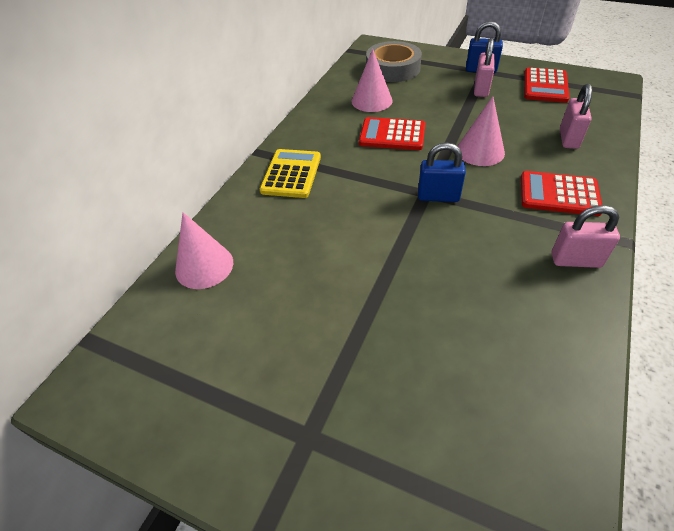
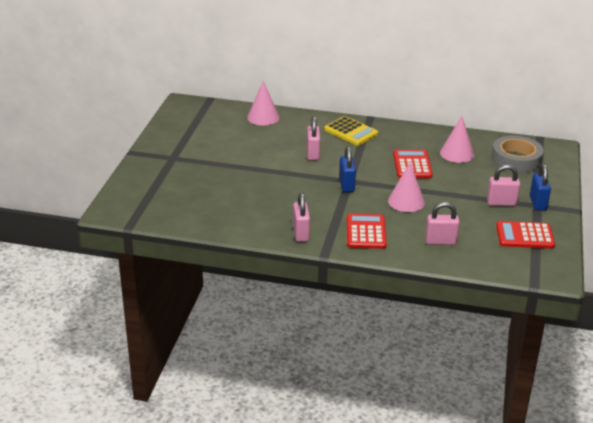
camera: 75 degrees right, 15 degrees down
(291, 174) = (351, 132): yellow calculator -> yellow calculator turned 45 degrees clockwise
(344, 220) = (313, 154): none -> pink padlock

